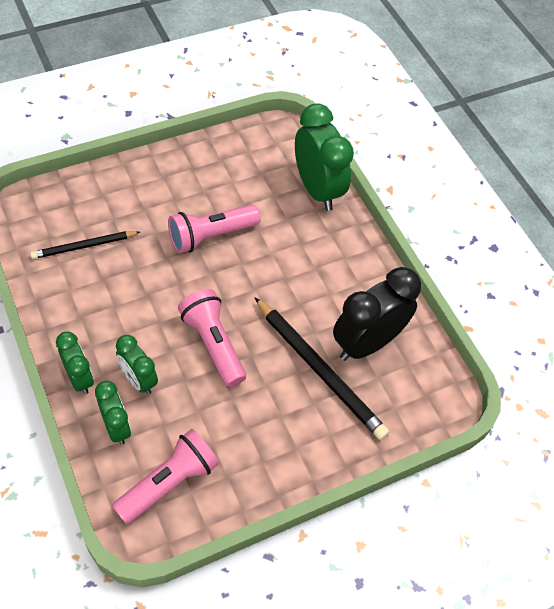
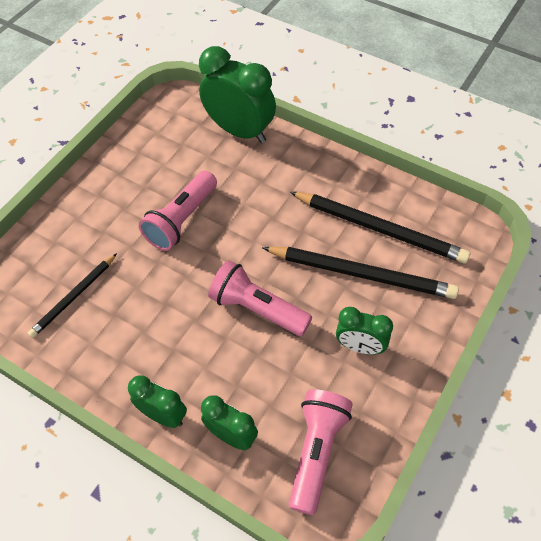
camera: 25 degrees left, 0 degrees up
(138, 380) = (218, 381): green clock -> green clock (360, 347)
(366, 343) = (380, 229): black clock -> black pencil

